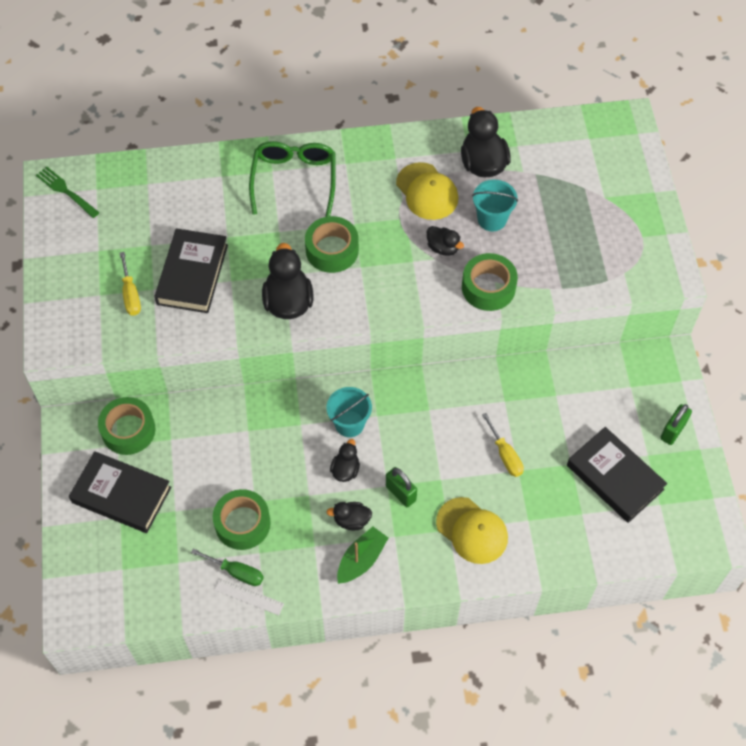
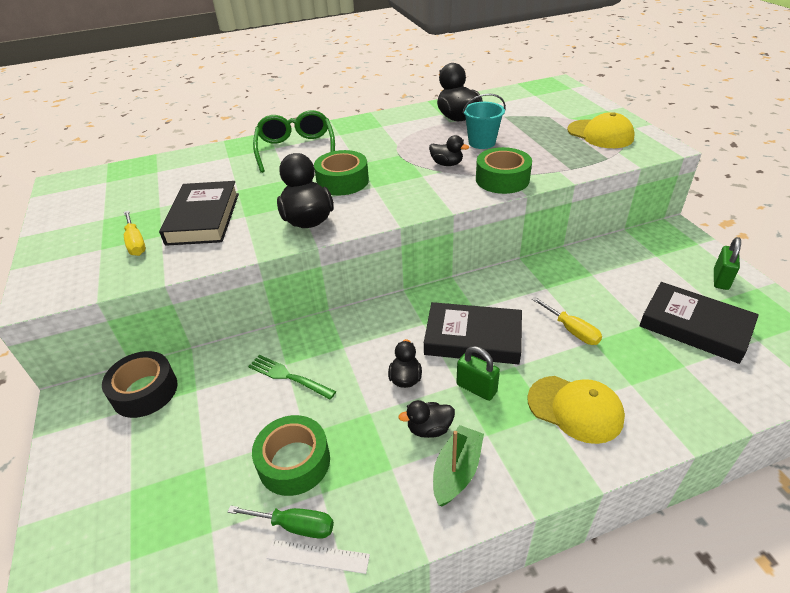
camera: 10 degrees left, 20 degrees down
(66, 191) = (75, 187): green fork -> green fork (289, 376)
(121, 495) = (133, 462): black book -> black book (473, 338)
(128, 430) = (145, 391): green tape -> black tape
(349, 424) = (396, 336): turquoise bucket -> none
(427, 191) = (417, 137): yellow cap -> yellow cap (600, 134)

